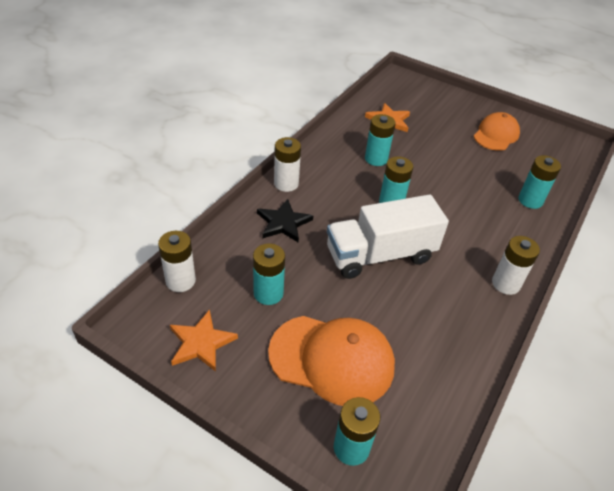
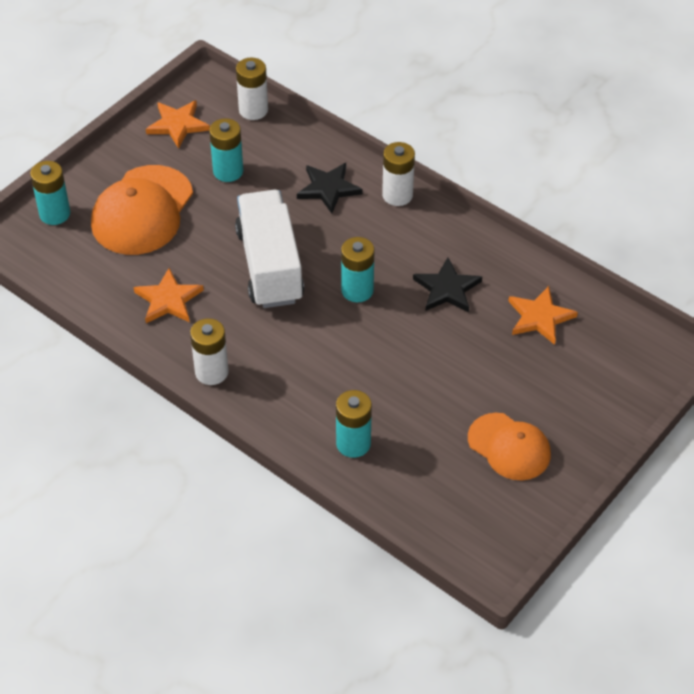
camera: 100 degrees right, 5 degrees up
(376, 159) = (447, 289): turquoise battery -> black star
(440, 323) = (168, 300): none -> orange star

